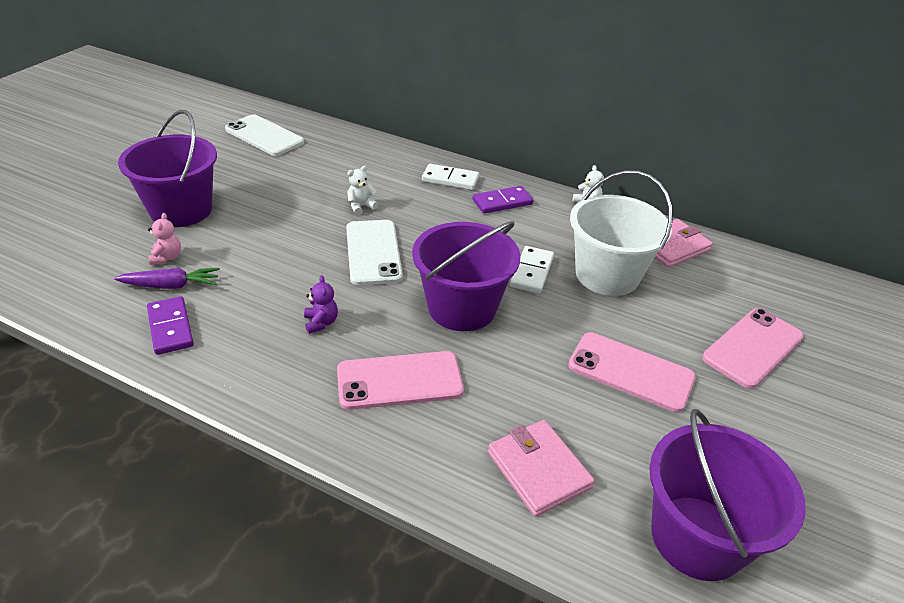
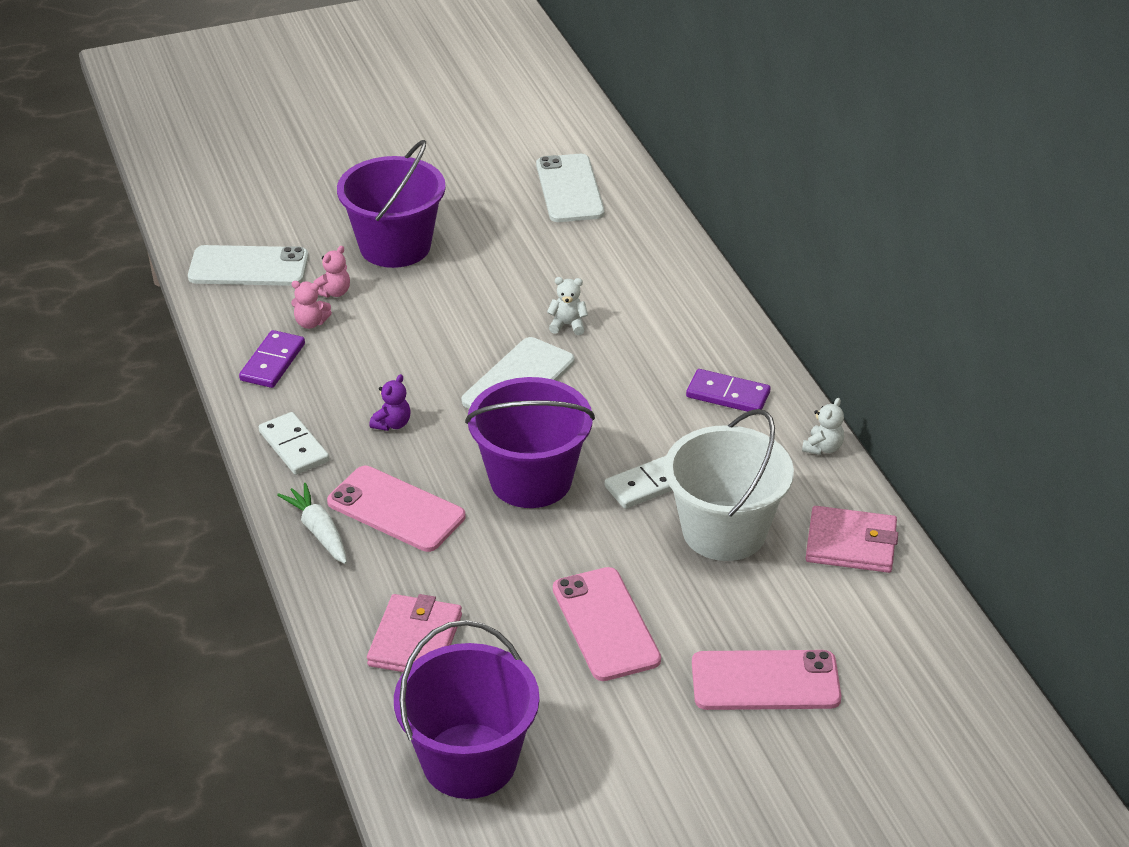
camera: 45 degrees right, 0 degrees up
(71, 271) = (248, 267): none -> white phone
(171, 285) = (311, 323): purple carrot -> pink teddy bear
(361, 434) = (318, 531): none -> white carrot
(450, 179) = (707, 339): white domino -> white domino (294, 446)

